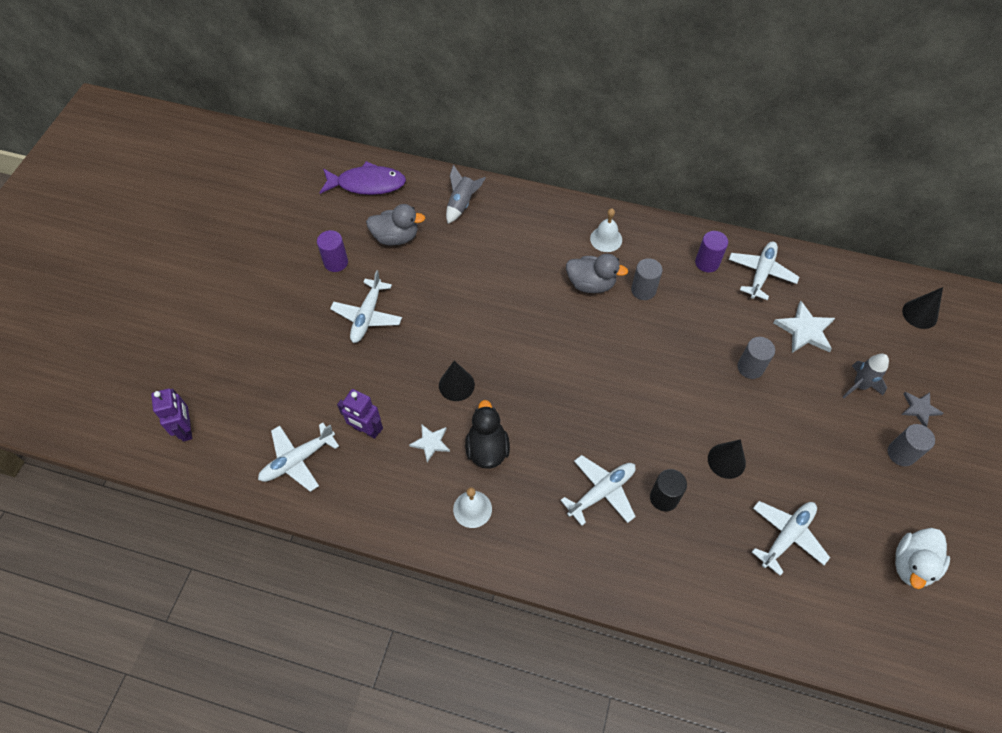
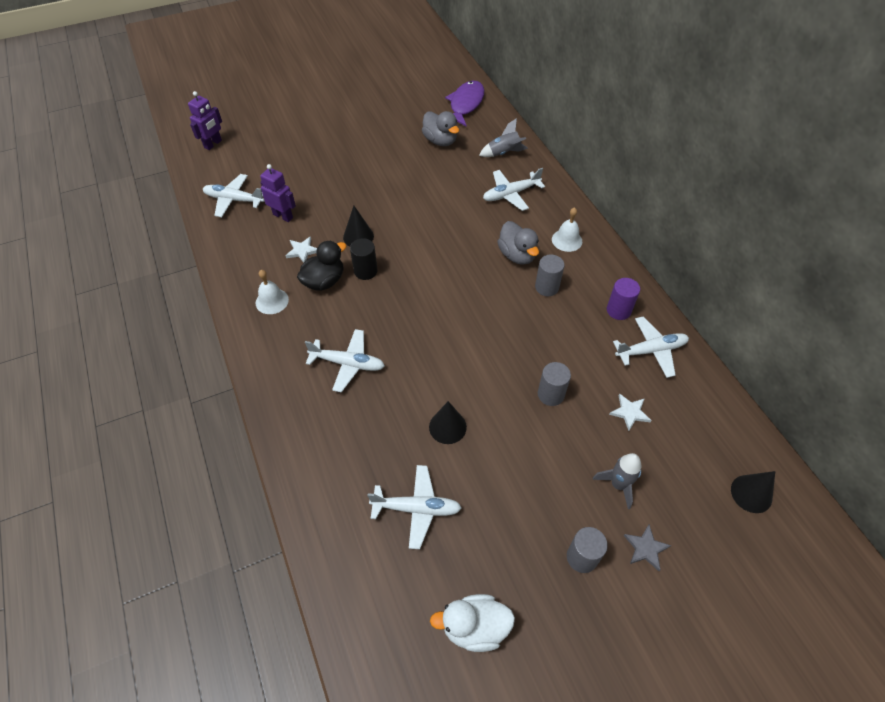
camera: 50 degrees right, 5 degrees down
(336, 262) = (390, 128): purple cylinder -> none
(366, 430) = (283, 216): purple robot -> purple robot turned 135 degrees clockwise
(367, 184) = (465, 104): purple fish -> purple fish turned 120 degrees counterclockwise
(367, 316) = (366, 165): white plane -> white plane (510, 194)
(664, 498) = (377, 404): black cylinder -> black cylinder (365, 271)
(804, 330) = (629, 412): white star -> white star, size x0.63

